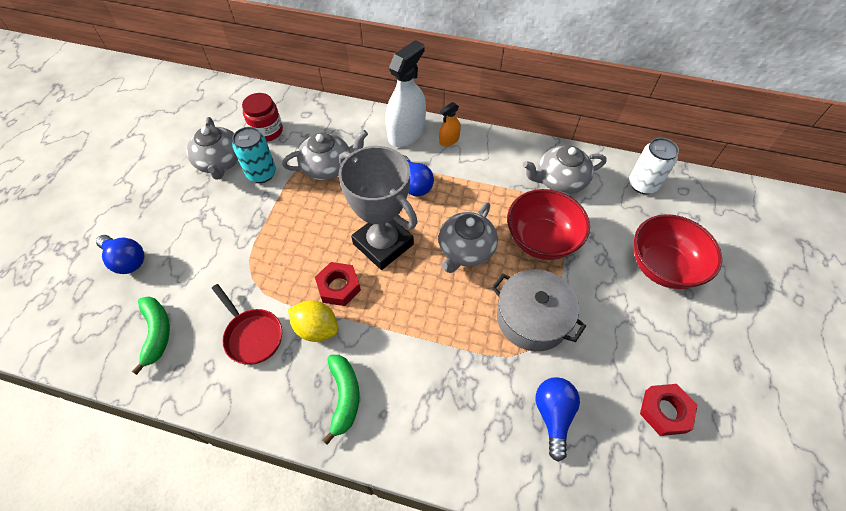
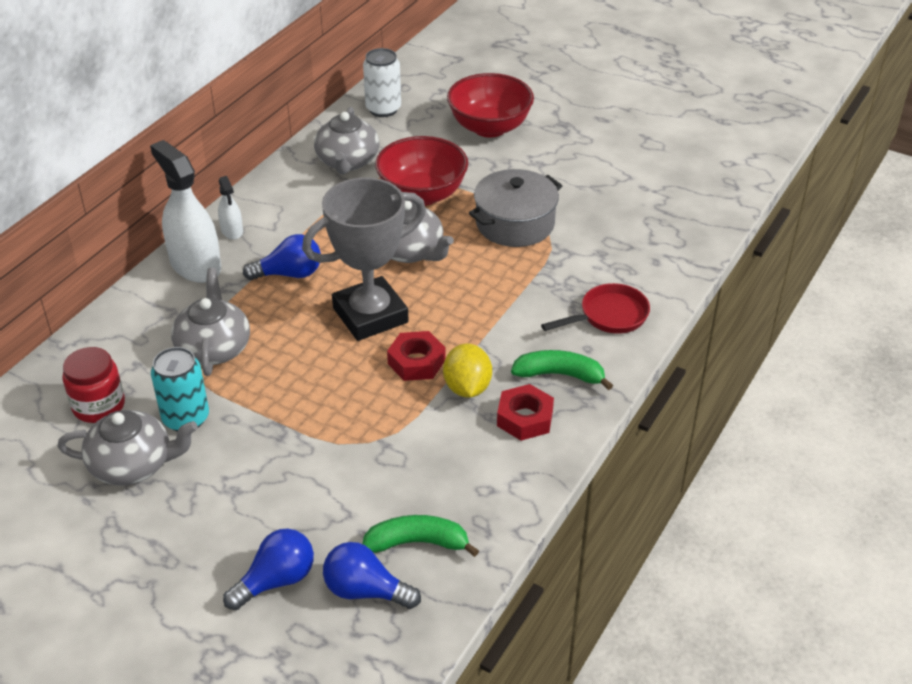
camera: 75 degrees left, 15 degrees down
(252, 335) = (455, 446): red pan -> red pan (609, 316)
(316, 328) = (467, 388): yellow lemon -> yellow lemon turned 45 degrees counterclockwise
(449, 140) = (232, 231): orange spray bottle -> white spray bottle
(553, 415) = (620, 235): blue light bulb -> blue light bulb (365, 591)
(664, 411) = (634, 171): red nut -> red nut (524, 418)

